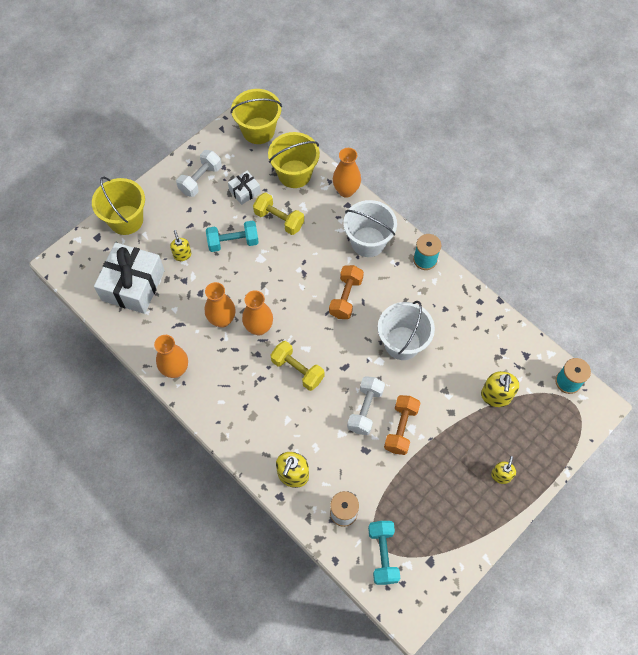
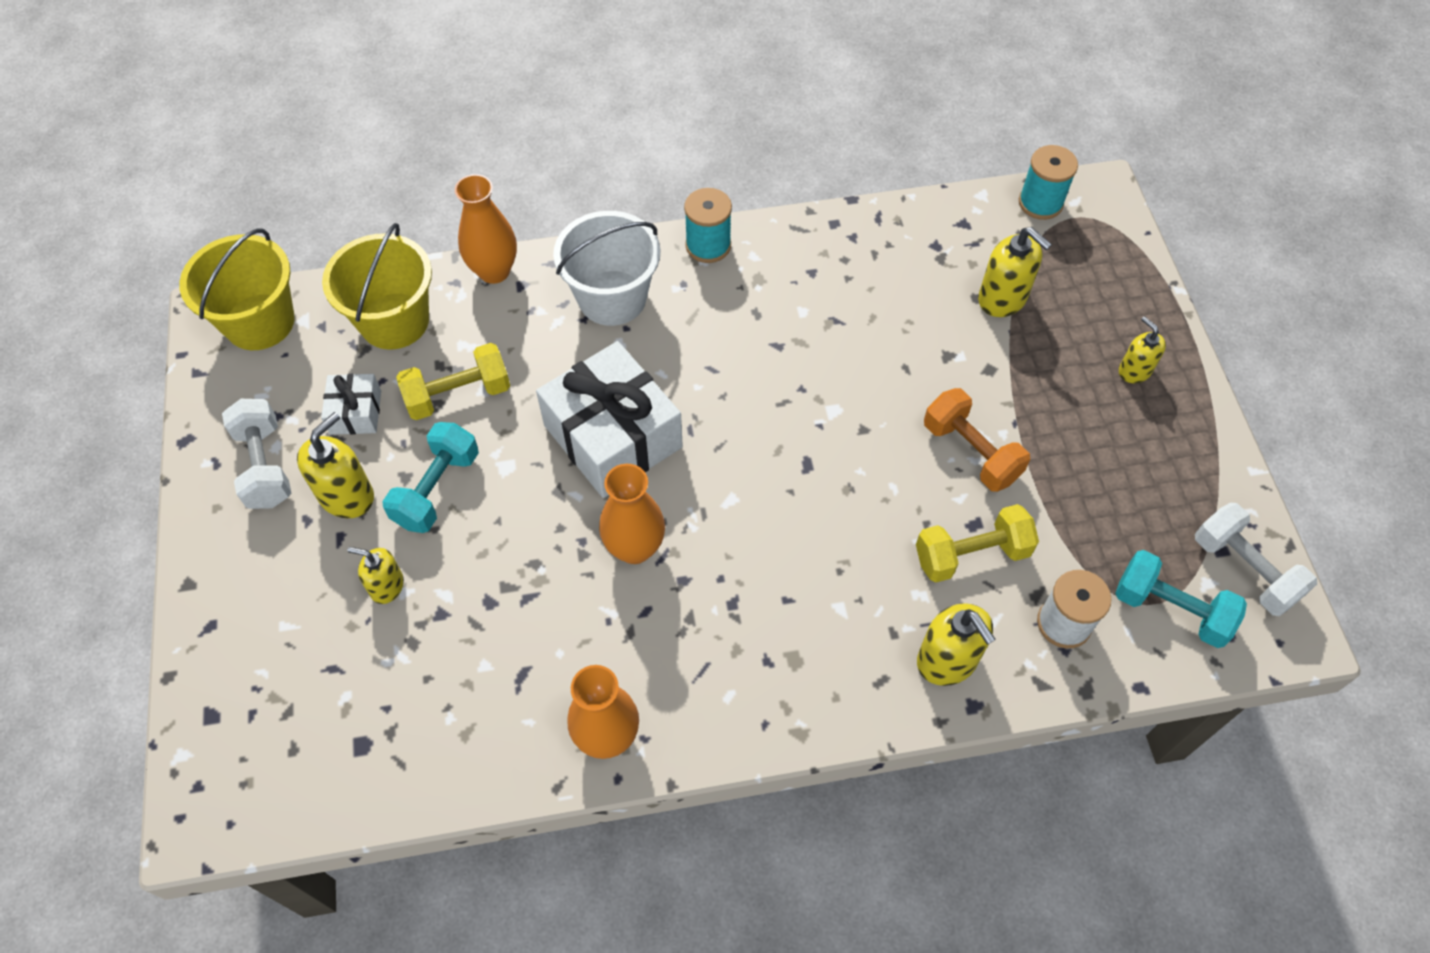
camera: 55 degrees left, 5 degrees down
(126, 220) = (224, 640): yellow bucket -> none
(133, 285) = (372, 710): white gift -> white gift (613, 436)
(208, 215) = (347, 496): none -> yellow soap dispenser
(222, 320) = (572, 597): orange vase -> none
(297, 370) = (760, 537): yellow dumbbell -> yellow dumbbell (971, 555)
(345, 297) = (684, 388): orange dumbbell -> none
(365, 409) = (904, 481): white dumbbell -> white dumbbell (1244, 570)
(402, 343) = (826, 361): white bucket -> none

